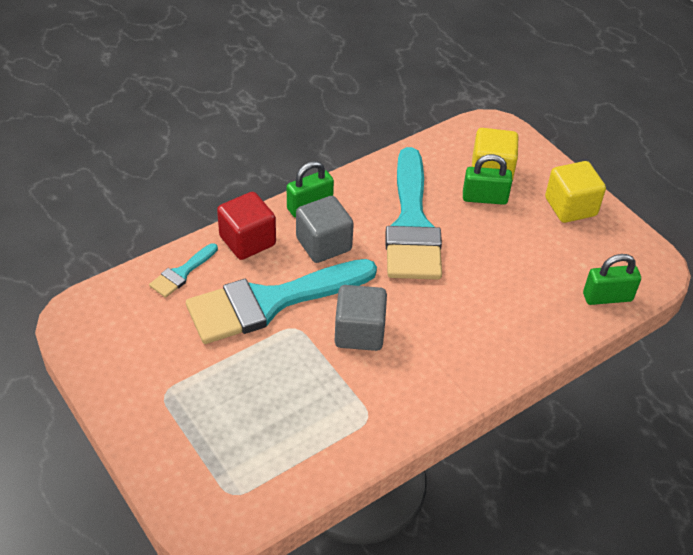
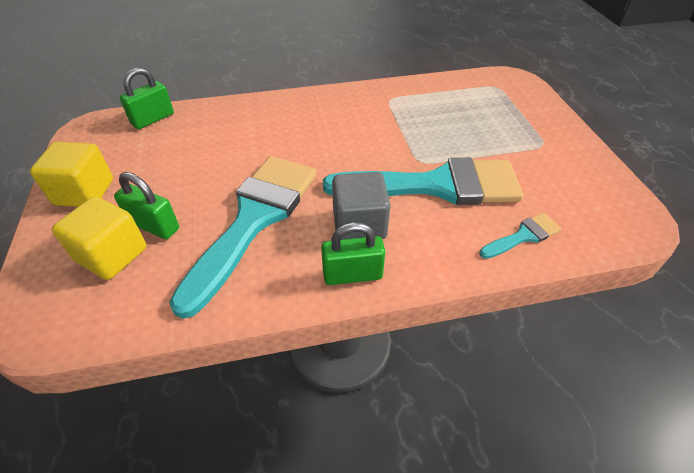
camera: 155 degrees left, 0 degrees up
(247, 241) = (442, 252): red cube -> none
(359, 332) = (367, 144): grey cube -> none
(607, 297) = (153, 119): green padlock -> green padlock turned 60 degrees counterclockwise

